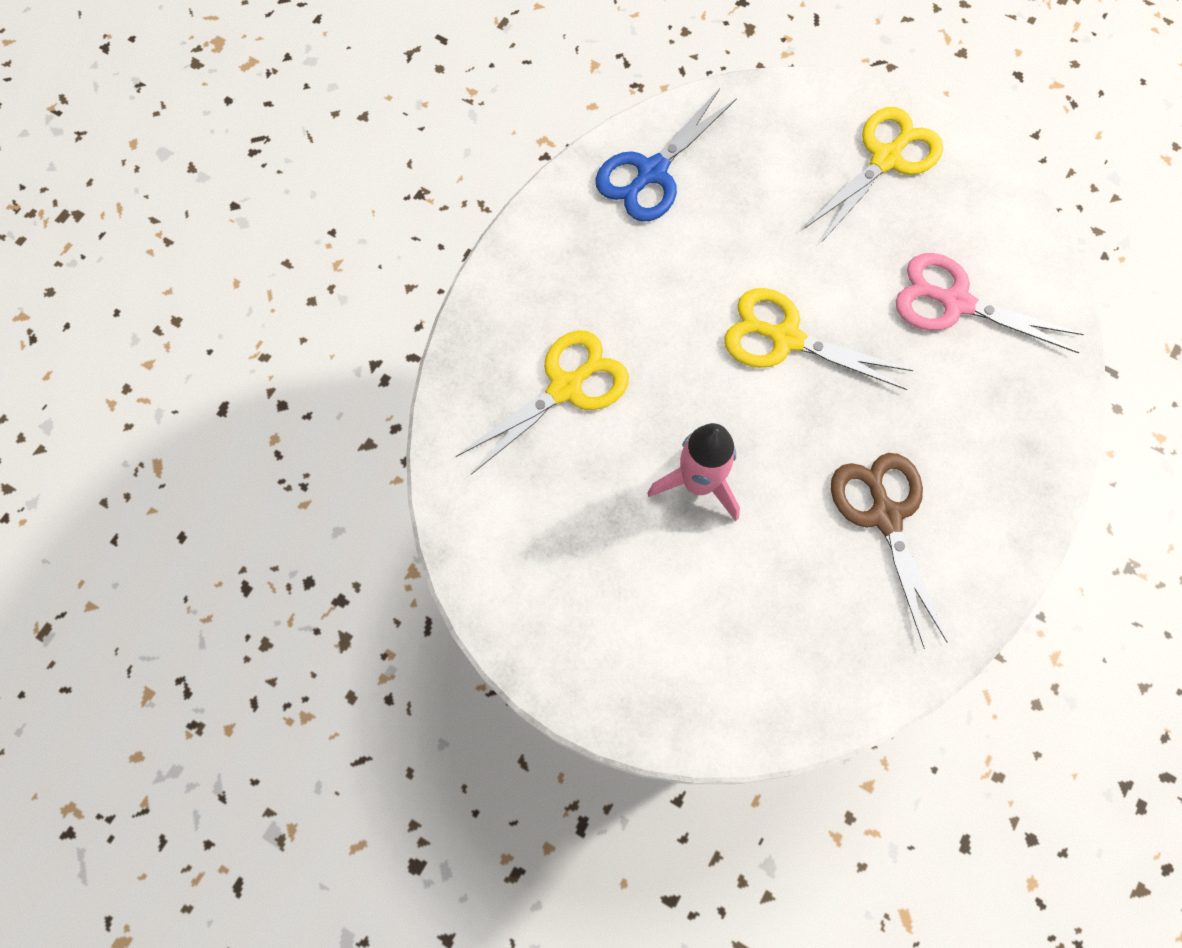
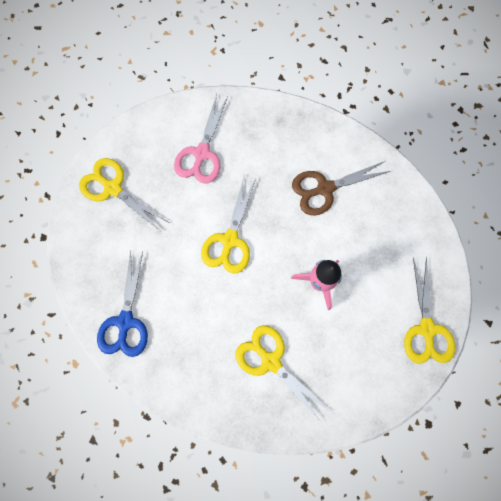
camera: 95 degrees left, 5 degrees up
(597, 670) = (426, 329): none -> yellow scissors
(652, 172) = (125, 321): blue scissors -> blue scissors turned 60 degrees clockwise

